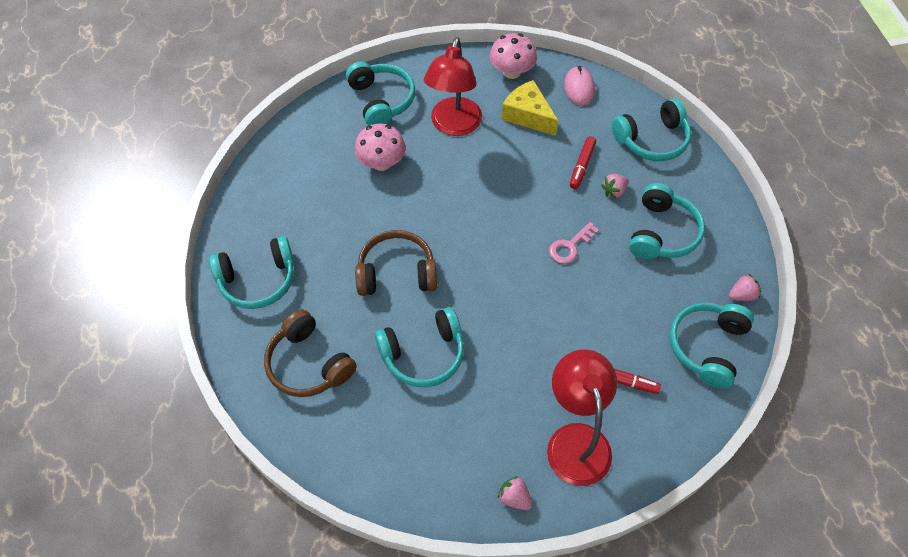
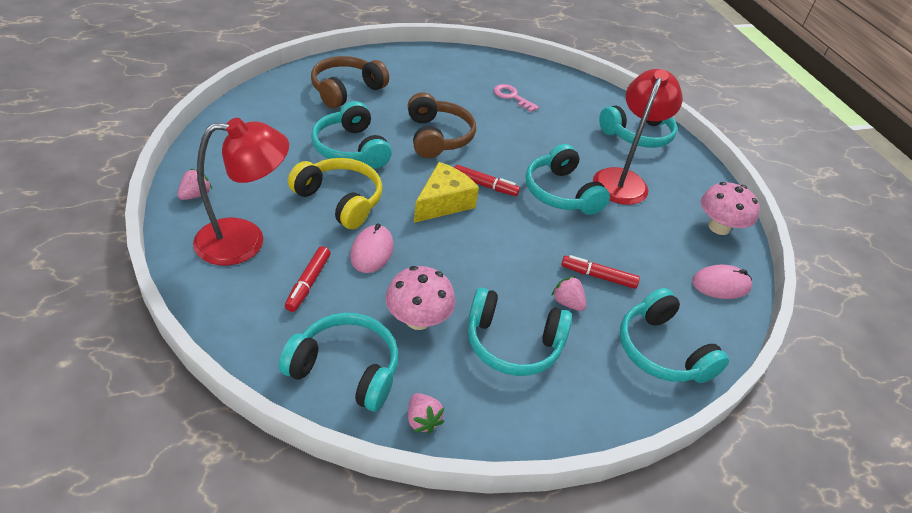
camera: 80 degrees right, 15 degrees down
(258, 280) = (425, 68): turquoise headphones -> turquoise headphones (561, 193)
(381, 162) = (561, 132): pink mushroom -> pink mushroom (418, 319)
(454, 126) = (623, 179): red lamp -> red lamp turned 105 degrees clockwise
(473, 236) = (485, 185): none -> red marker
(508, 361) = (340, 200): none -> yellow headphones
(528, 115) = (658, 236): yellow cheese -> yellow cheese (443, 203)
(570, 246) = (481, 256): pink key -> pink key (512, 97)
(575, 331) = (372, 251): none -> pink mouse

